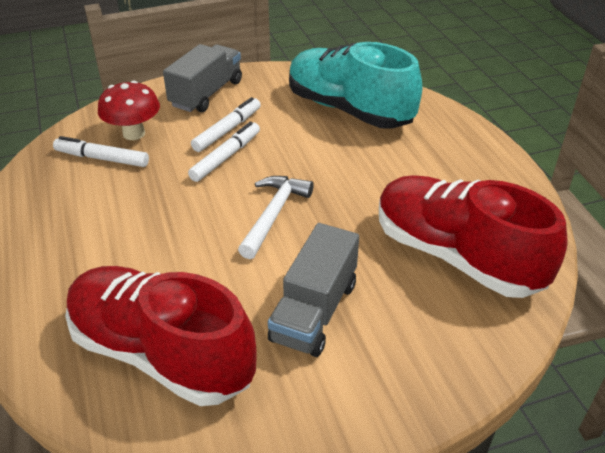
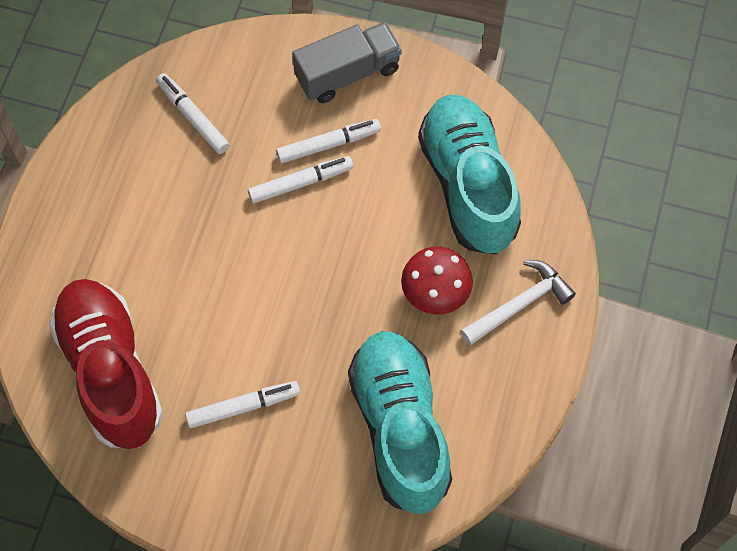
camera: 35 degrees right, 25 degrees up
(134, 134) = (241, 97): red mushroom -> red mushroom (435, 294)
(274, 214) = (289, 283): white hammer -> white hammer (520, 304)
(314, 311) = (243, 406): grey truck -> white marker
(456, 256) = (400, 428): red shoe -> turquoise shoe

